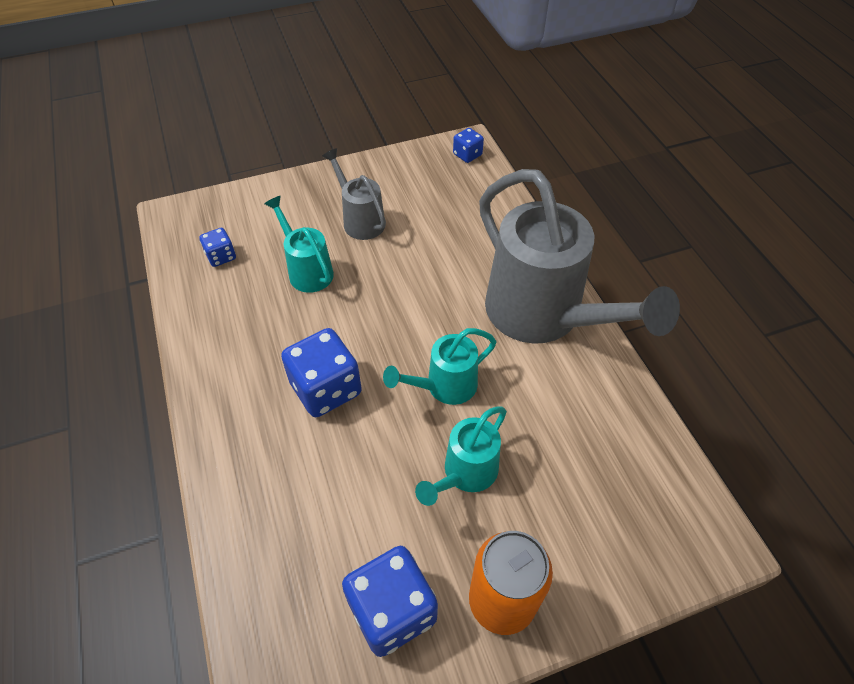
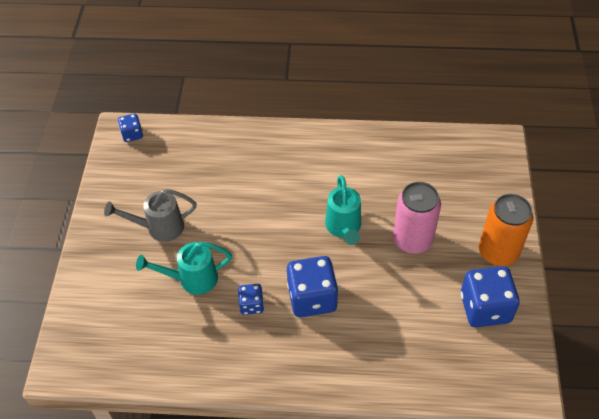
camera: 65 degrees left, 0 degrees up
(221, 256) = (139, 338): blue dice -> blue dice (251, 305)
(465, 473) = (412, 240): turquoise watering can -> pink can
(543, 316) = (314, 153): grey watering can -> none

